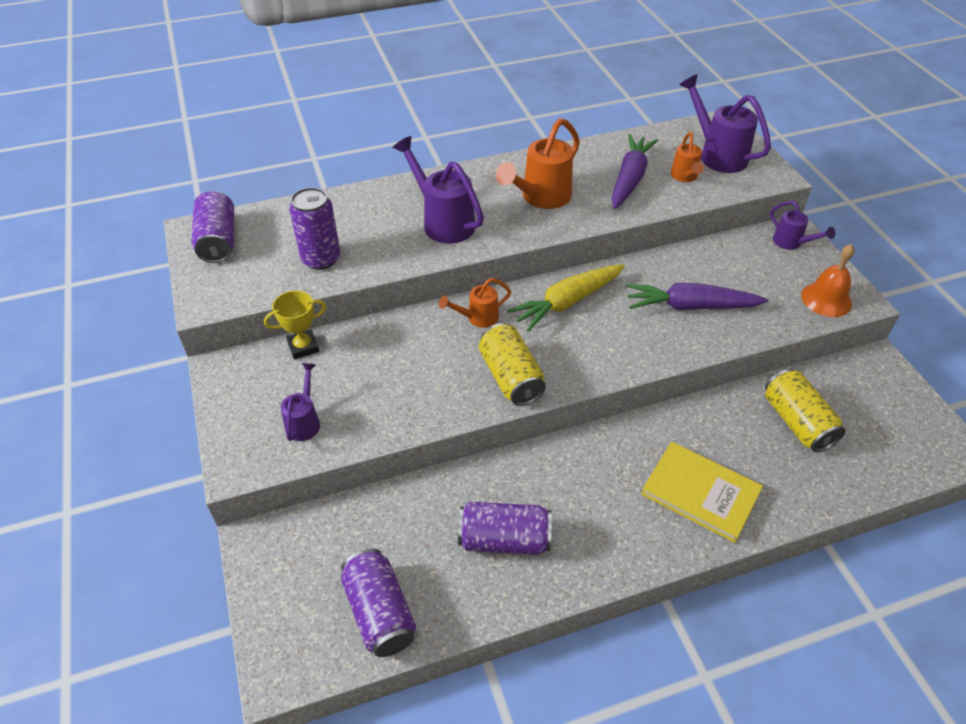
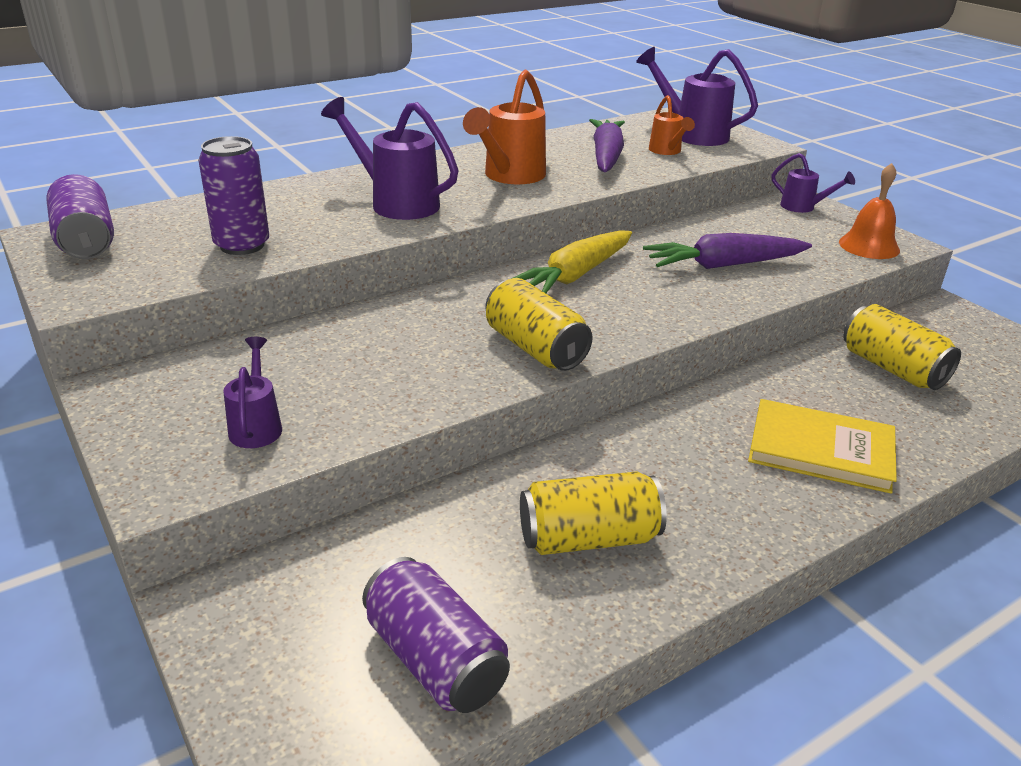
camera: 15 degrees left, 15 degrees down
(303, 347) = (232, 350): yellow trophy -> none
(477, 318) = (467, 300): orange watering can -> none
(504, 540) = (588, 538): purple can -> yellow can

